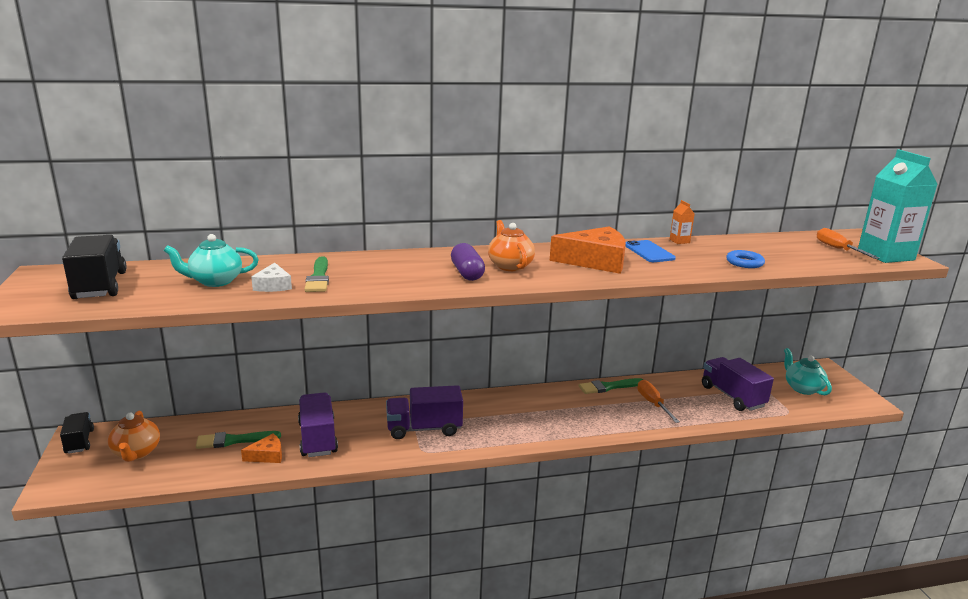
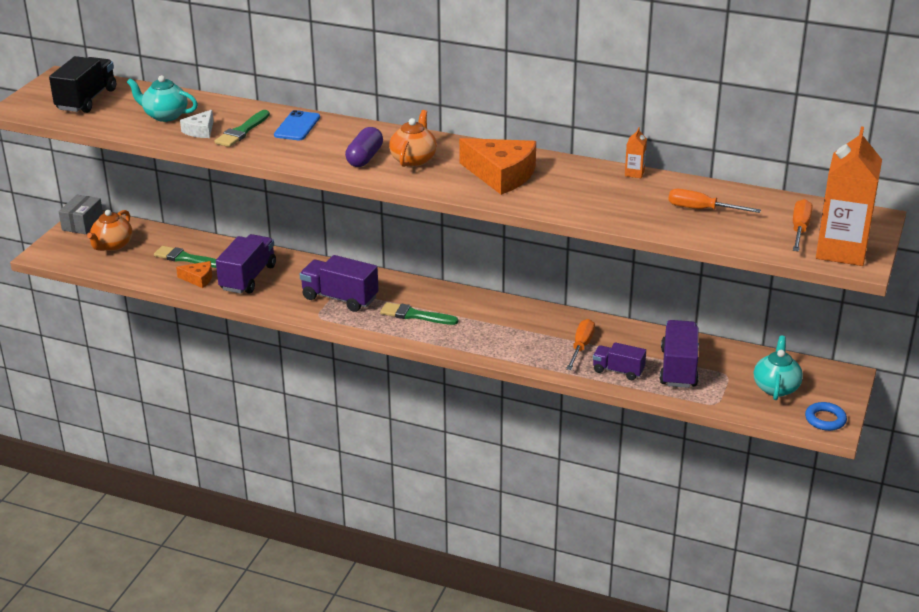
camera: 35 degrees right, 10 degrees up
(79, 441) = (83, 223): black truck -> grey box
(608, 387) = (559, 316): green brush -> green brush (415, 315)
(649, 252) = (575, 178): blue phone -> blue phone (297, 126)
(700, 412) = (618, 371): none -> purple truck
(744, 262) = (652, 216): blue ring -> blue ring (825, 419)
(763, 252) = (702, 209): none -> orange screwdriver
(885, 255) = (841, 251): turquoise carton -> orange carton

